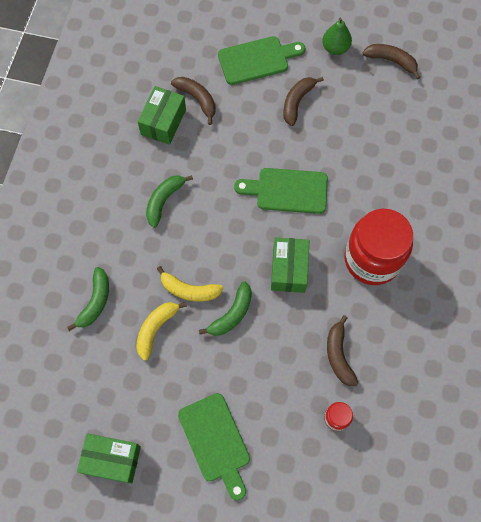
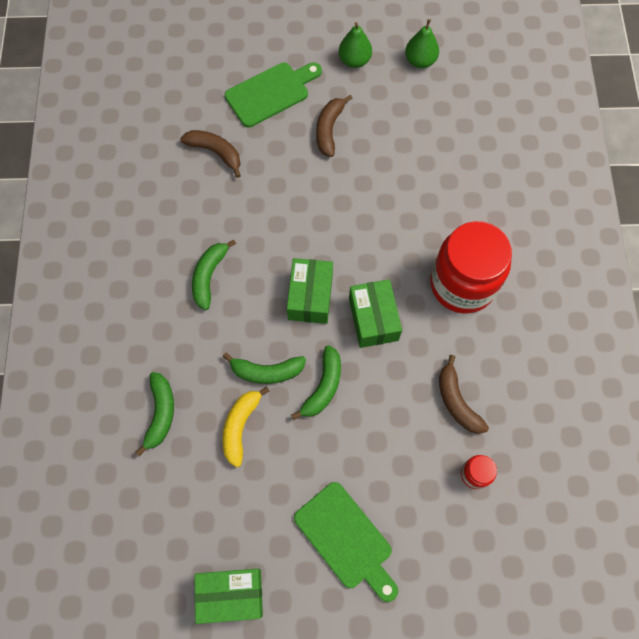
camera: 15 degrees left, 0 degrees up
(163, 122) = (183, 187): green box -> green box (310, 297)
(189, 290) = (266, 371): yellow banana -> green banana
(287, 190) = (346, 230): green cutting board -> none
(391, 61) = (420, 61): brown banana -> green pear

